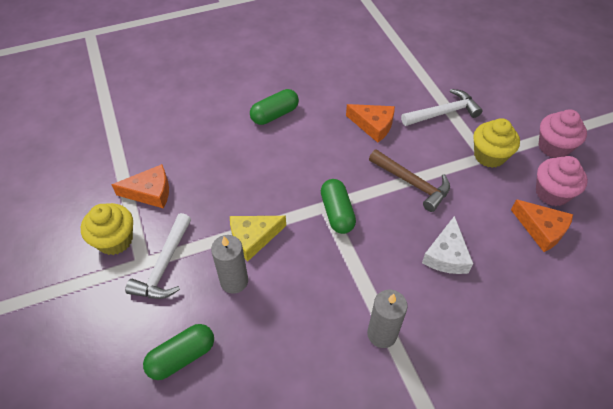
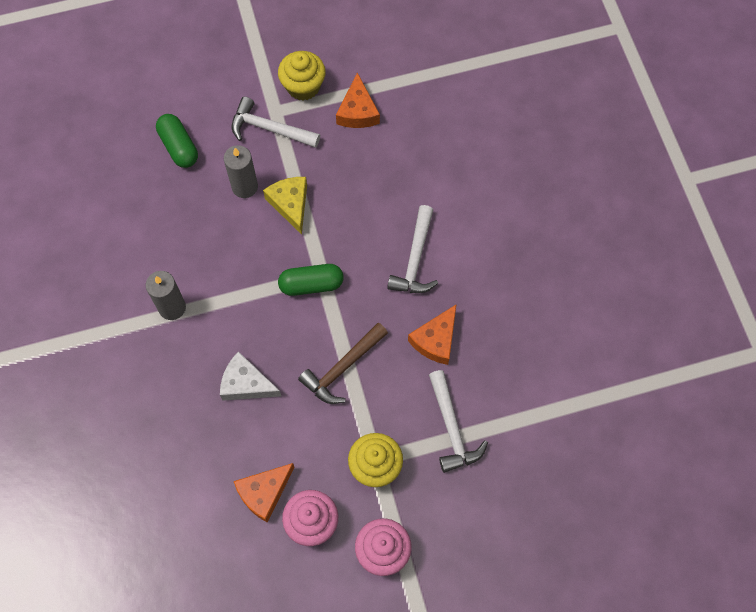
camera: 95 degrees right, 15 degrees up
(275, 114) = (461, 232): green capsule -> none
(303, 142) = (415, 259): none -> white hammer

